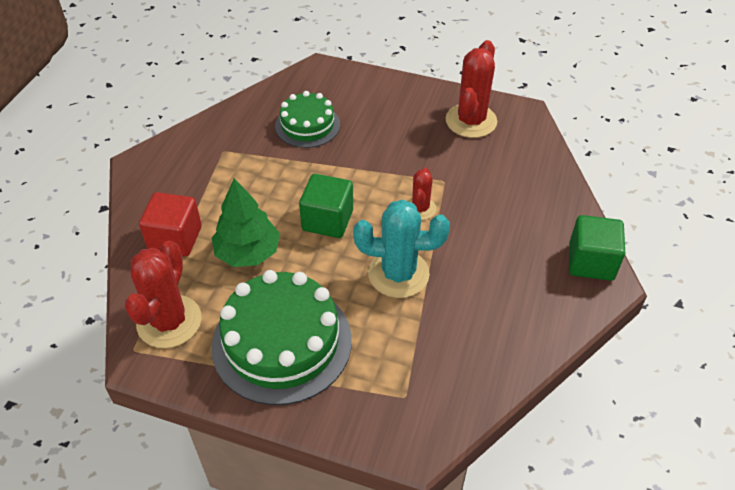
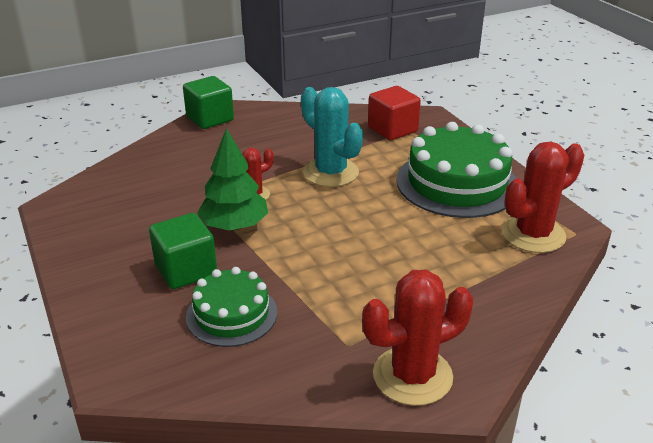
camera: 135 degrees left, 15 degrees down
(175, 239) = (479, 288): red cube -> red cube (392, 129)
(248, 253) = (424, 242): green tree -> green tree (234, 226)
(327, 220) = (332, 227): green cube -> green cube (186, 270)
(471, 121) = (101, 224): red cactus -> red cactus (412, 376)

